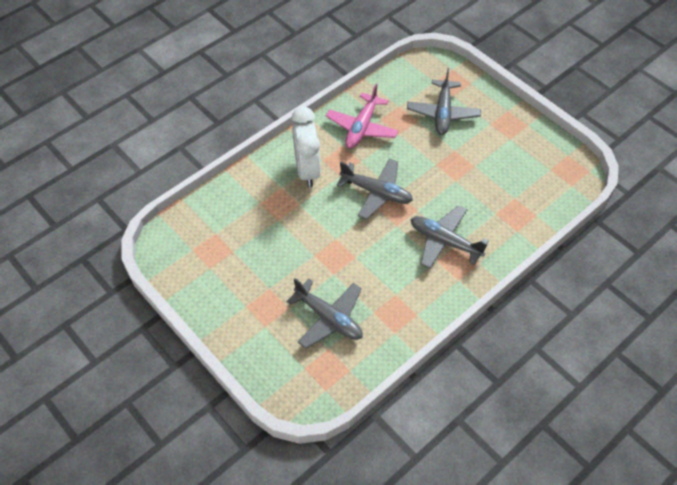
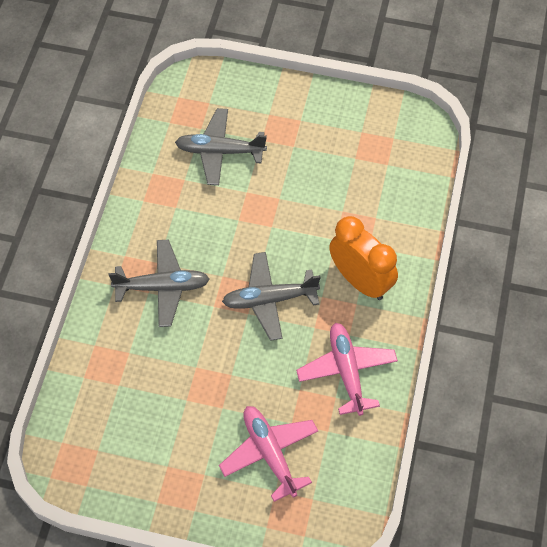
camera: 145 degrees right, 5 degrees up
(307, 170) = (360, 281): white clock -> orange clock
(442, 113) = (270, 453): grey plane -> pink plane

